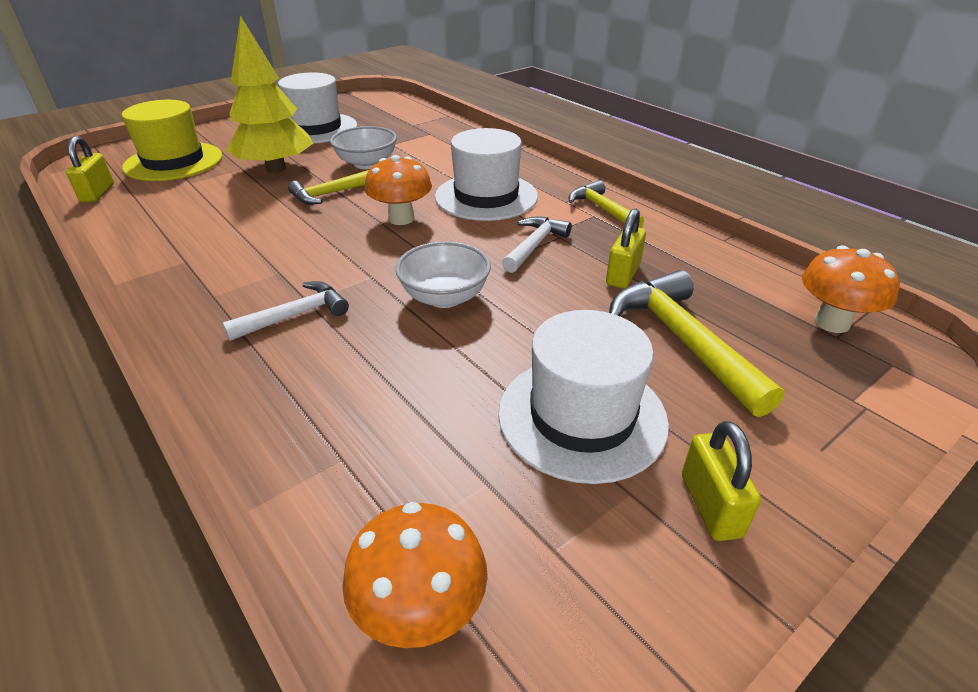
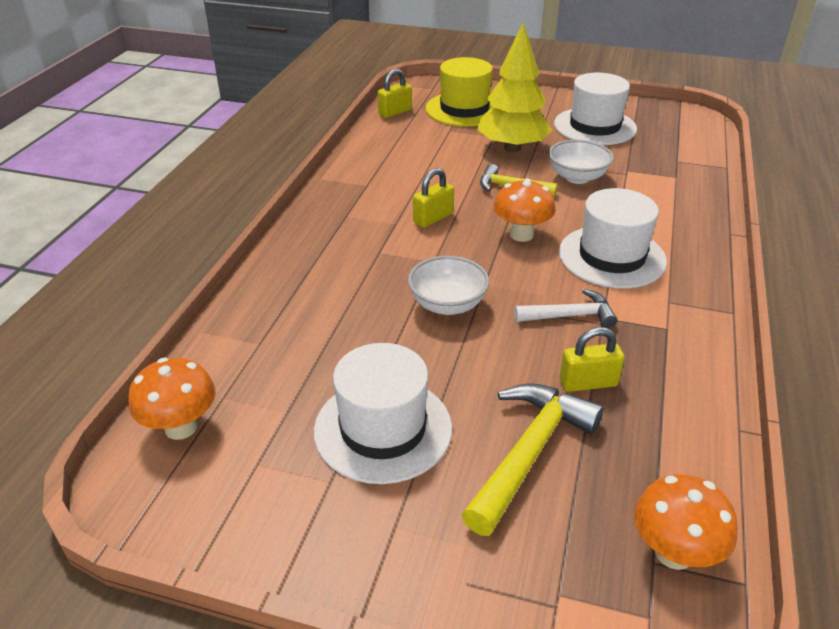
camera: 55 degrees right, 0 degrees up
(295, 315) = (360, 256): white hammer -> none
(602, 209) = (685, 328): yellow hammer -> none
(710, 505) = (350, 528): yellow padlock -> yellow padlock (433, 218)

